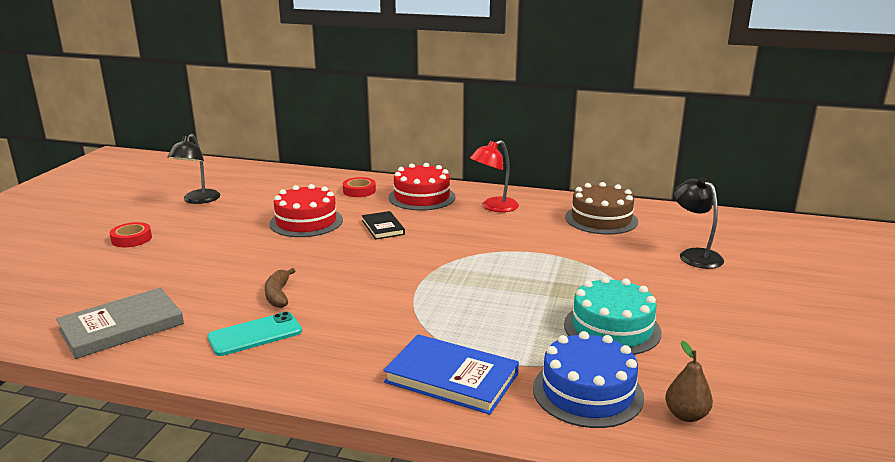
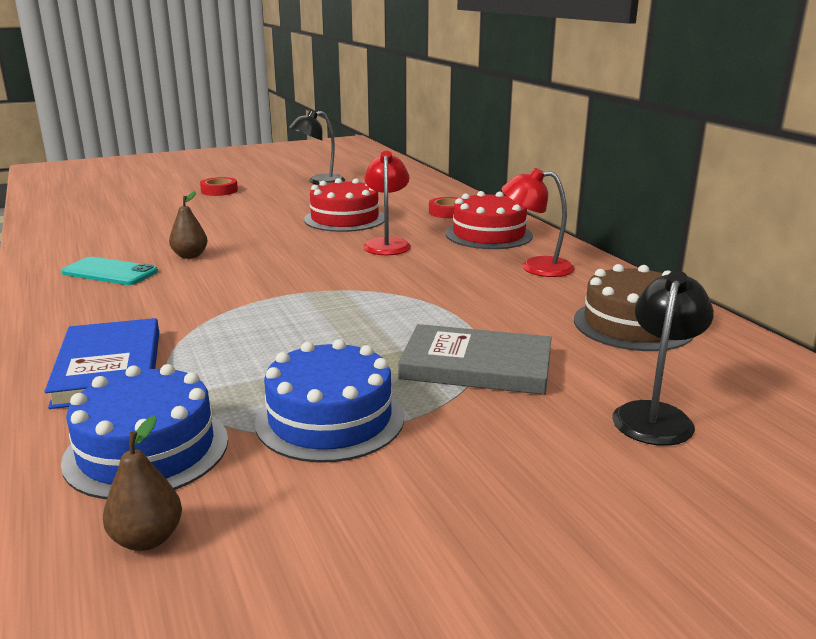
camera: 50 degrees right, 0 degrees up
(122, 327) = (77, 235): grey book -> grey book (476, 365)
(278, 295) = (190, 256): brown banana -> brown pear
(383, 227) = (387, 244): black book -> red lamp
(612, 328) = (330, 419): turquoise cake -> blue cake

